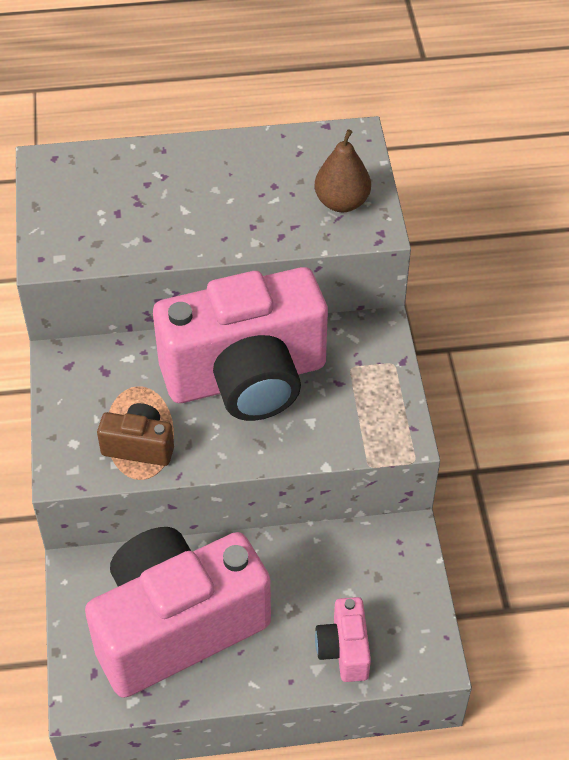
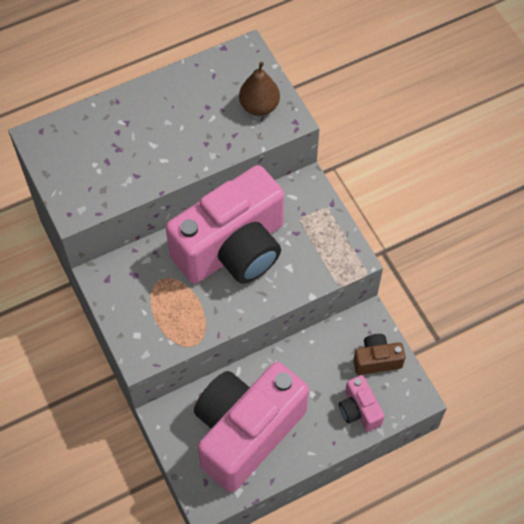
camera: 20 degrees left, 10 degrees up
(139, 446) = (182, 322): brown camera -> brown camera (376, 360)

